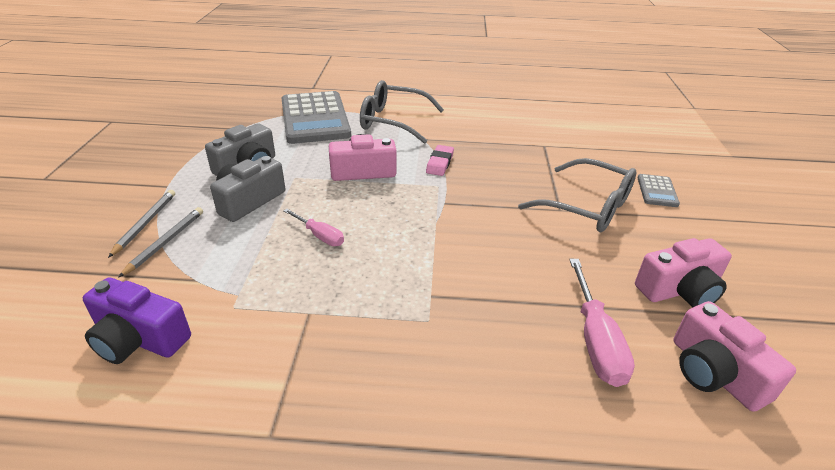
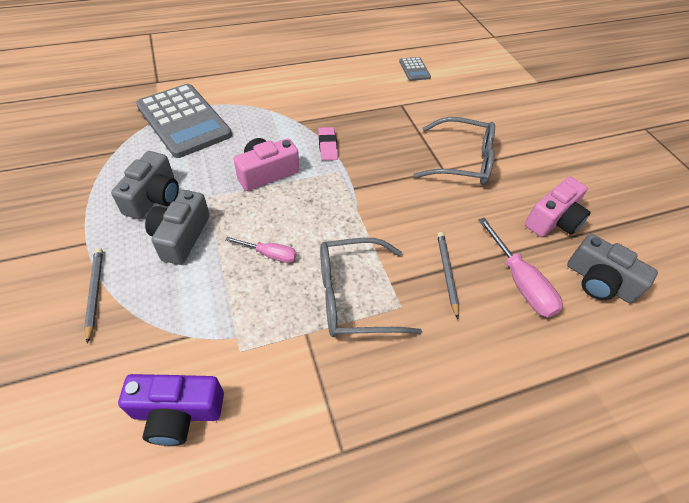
camera: 25 degrees left, 15 degrees up
(165, 242) = (131, 307): grey pencil -> grey pencil (447, 273)
(393, 121) = (261, 107): grey glasses -> grey glasses (353, 296)
(657, 191) = (503, 131): grey calculator -> grey calculator (414, 69)
(714, 373) = (598, 281): pink camera -> grey camera

